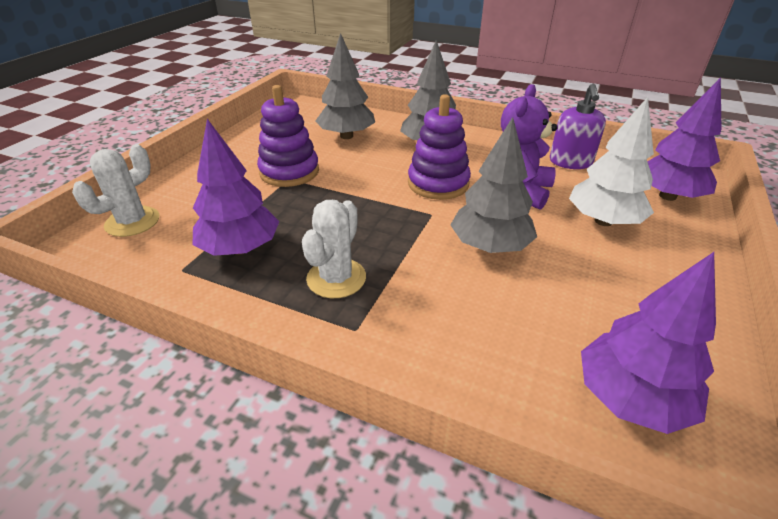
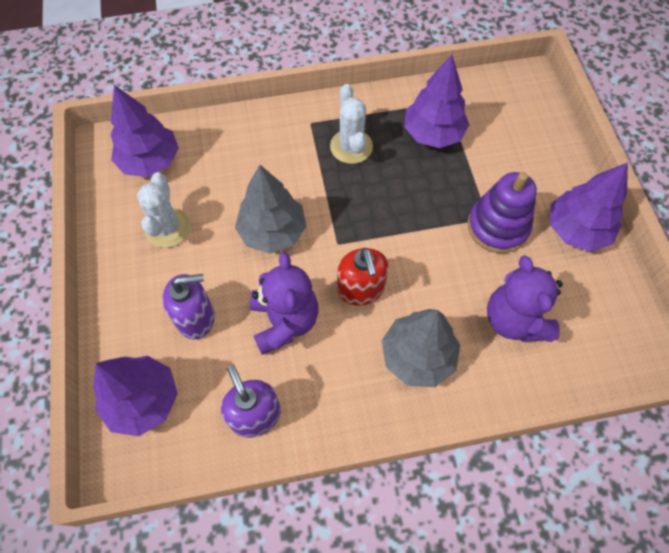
camera: 145 degrees right, 25 degrees up
(132, 222) = (529, 112): white cactus -> white cactus (168, 228)
(241, 150) = (576, 230): none -> purple tree
(346, 136) = (514, 320): grey tree -> purple teddy bear
(438, 183) = (361, 289): purple stacking toy -> red soap dispenser
(603, 221) = (196, 317): white tree -> purple soap dispenser

